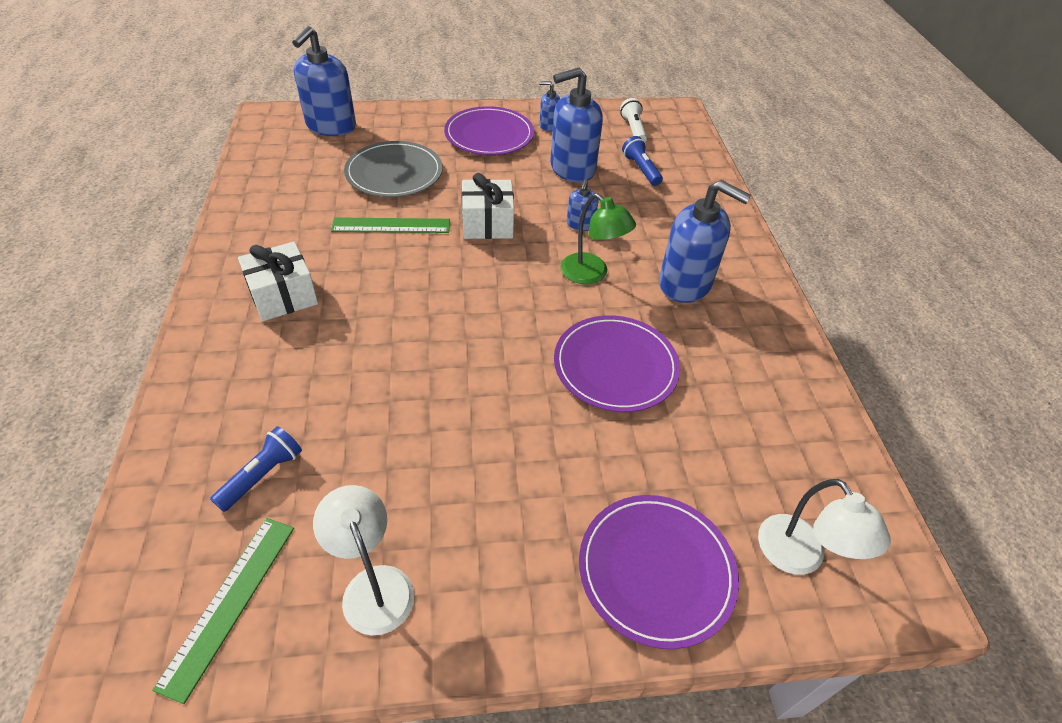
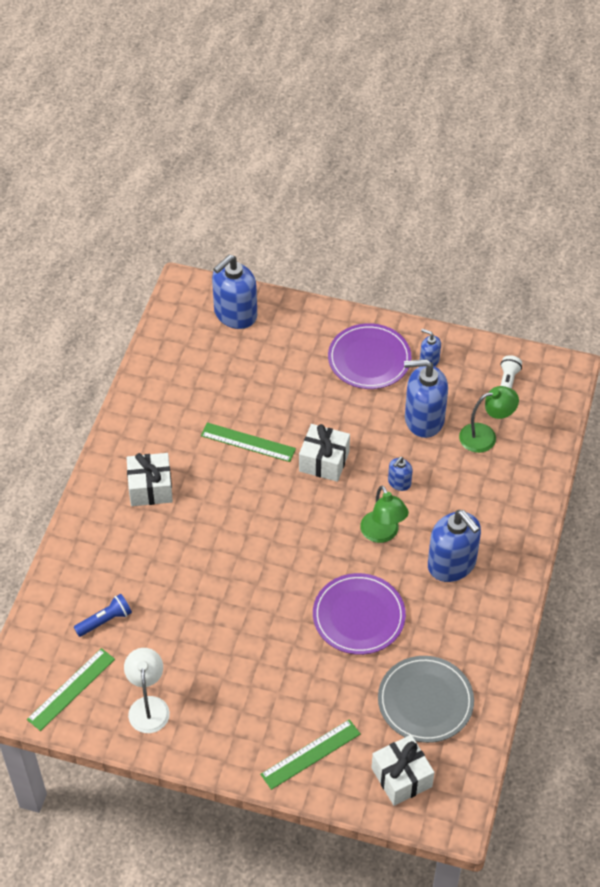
camera: 25 degrees right, 5 degrees up
(394, 173) = (270, 385): grey plate -> grey plate (425, 701)
(641, 169) = (485, 436): blue flashlight -> green lamp
(656, 570) = (310, 754): purple plate -> green ruler
(799, 557) = (401, 777): white lamp -> white gift

